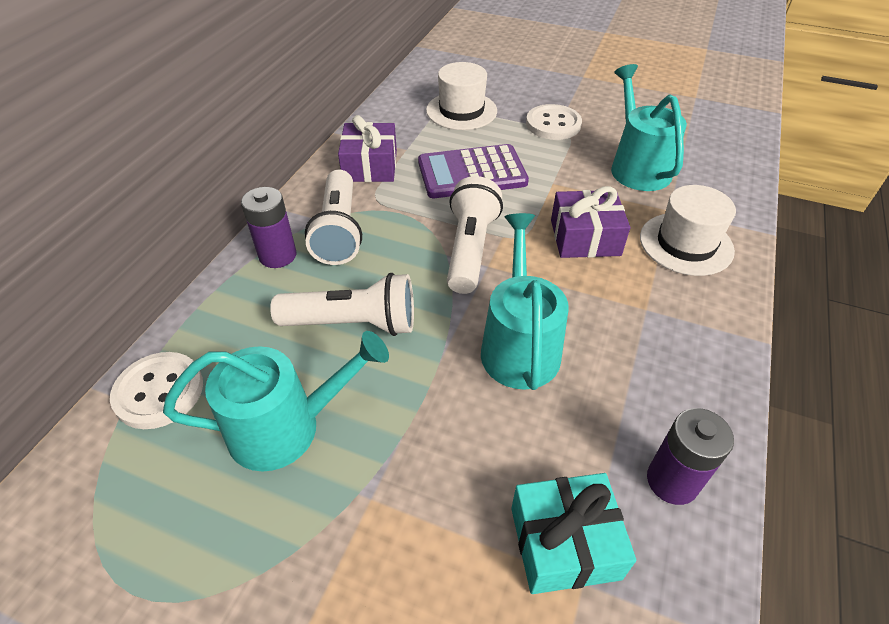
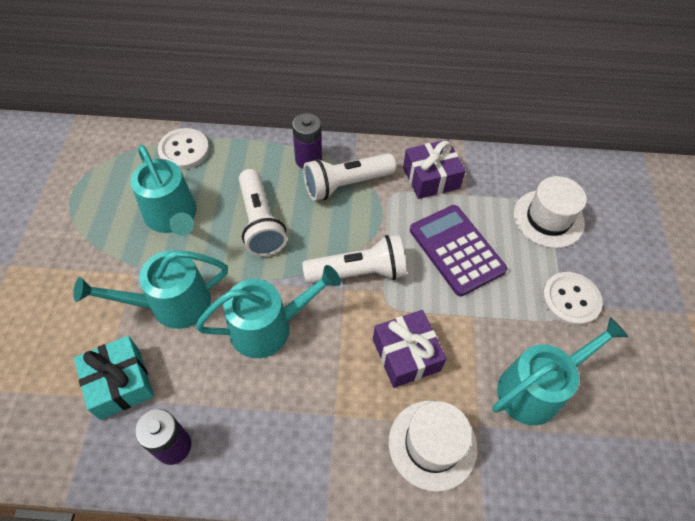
camera: 70 degrees right, 10 degrees up
(448, 451) = (172, 304): none -> turquoise watering can

